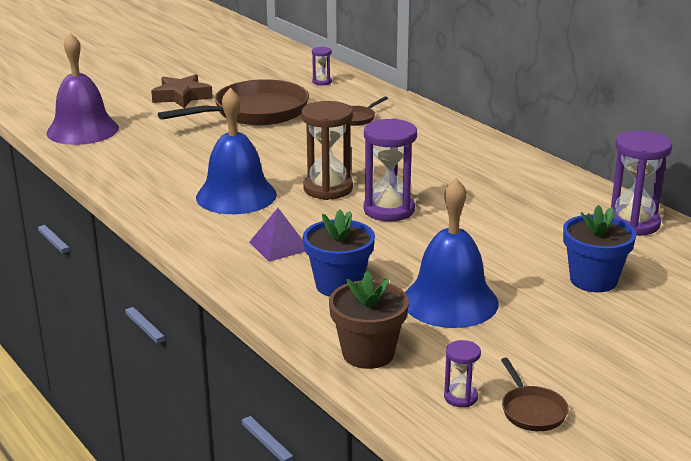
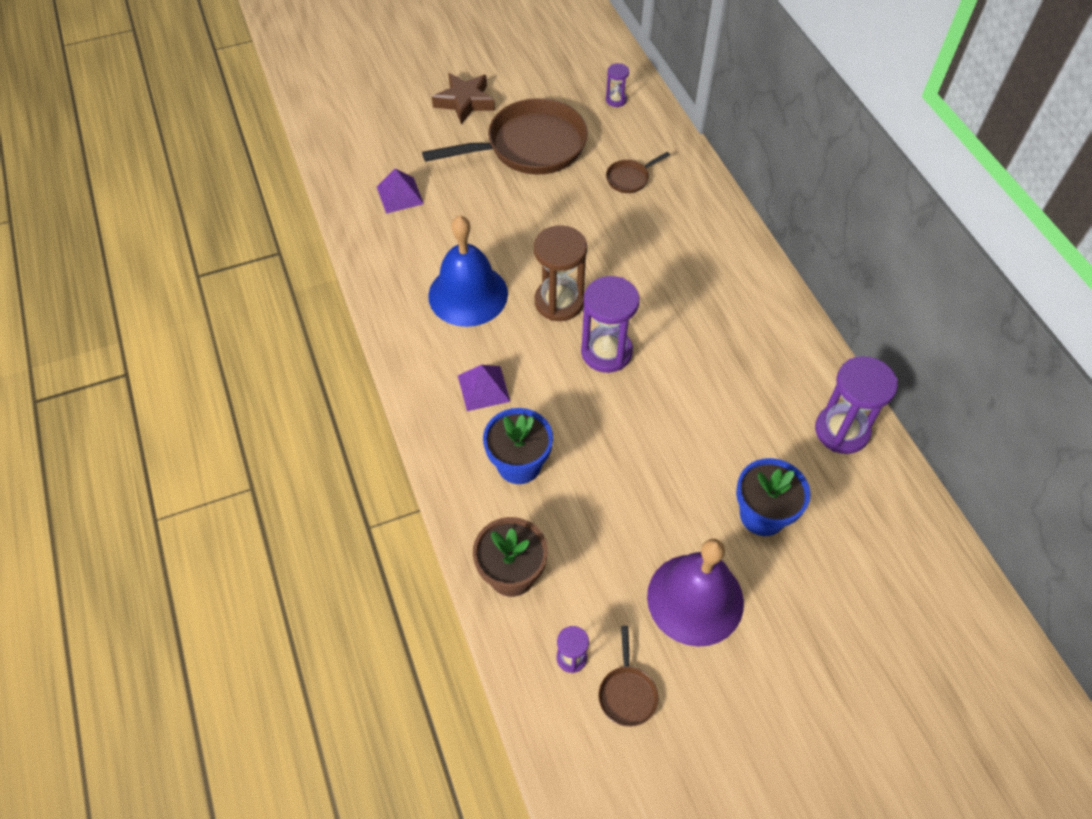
camera: 15 degrees right, 30 degrees up
(82, 130) = (353, 146): purple bell -> purple bell (695, 599)
(141, 150) = (400, 195): none -> purple pyramid
(450, 301) = (613, 514): blue bell -> none

